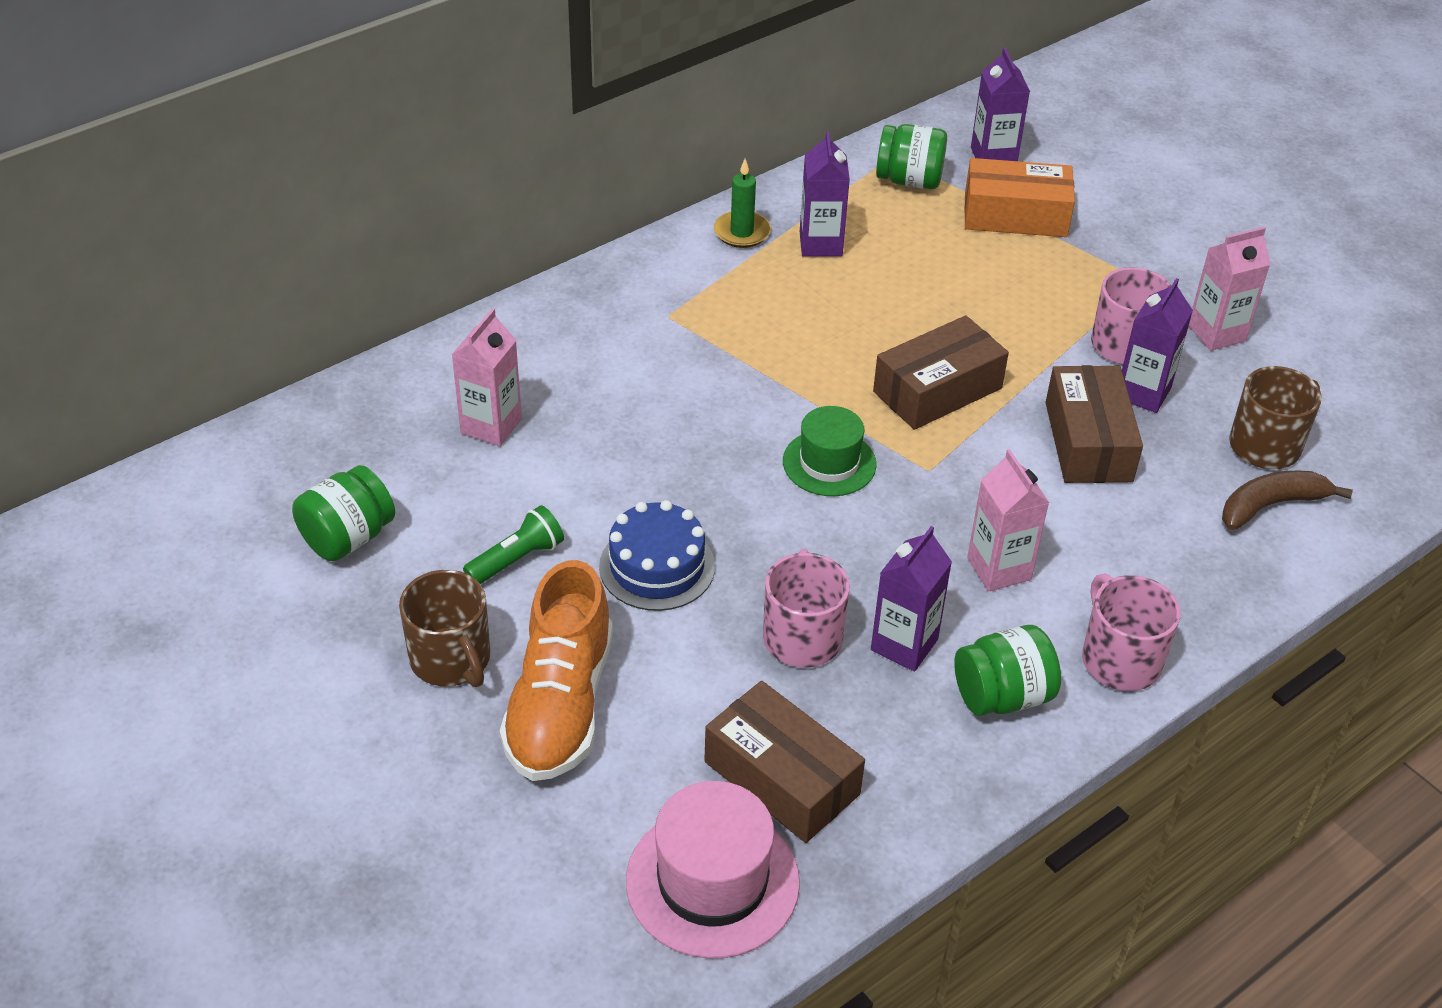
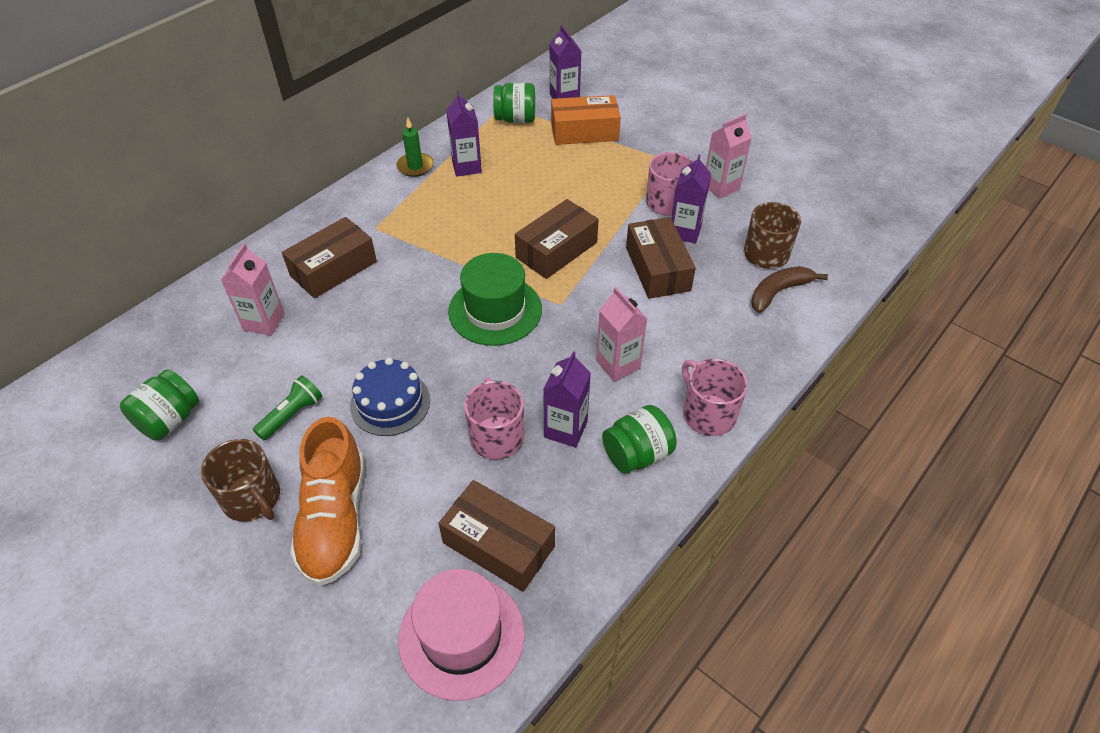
camera: 10 degrees left, 5 degrees up
(599, 366) = (333, 268): none -> brown box
(829, 463) = (495, 310): green hat -> green hat, size x1.51

